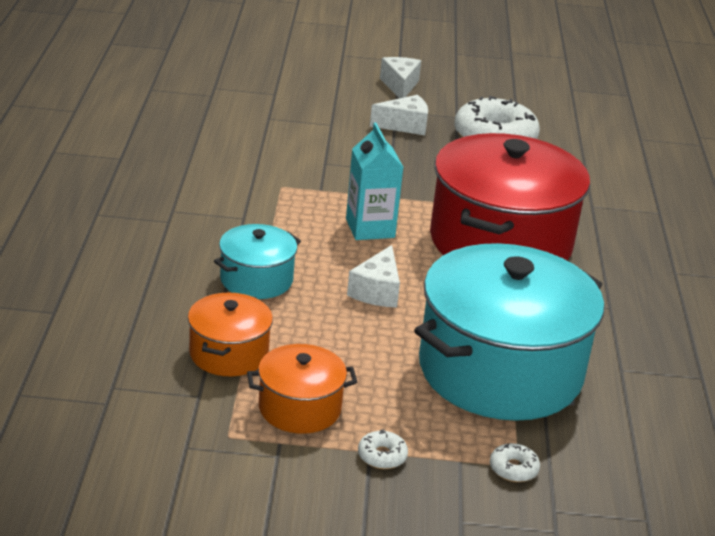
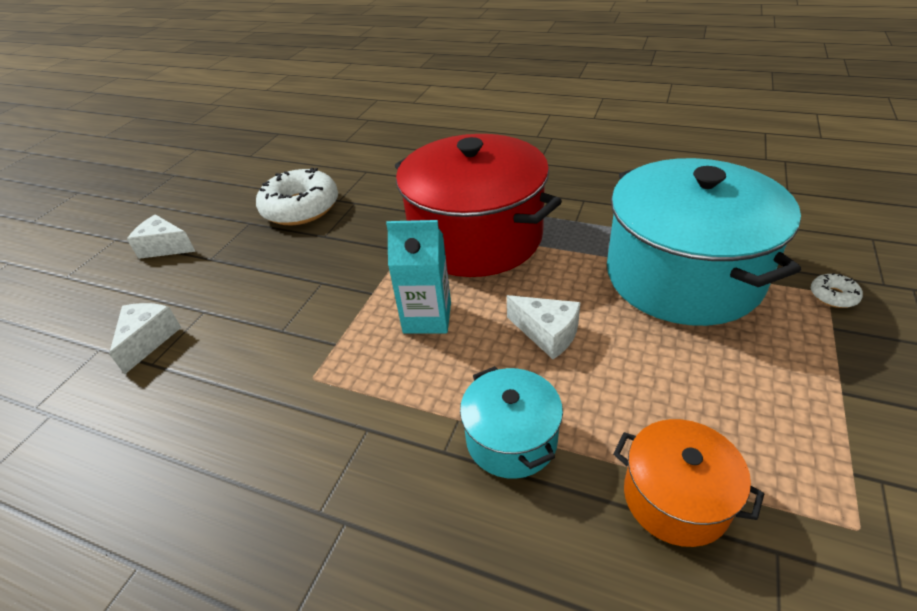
camera: 65 degrees left, 10 degrees up
(299, 408) = (779, 441): orange pot -> none
(382, 456) = (847, 383): white donut -> none
(405, 125) = (243, 258): white cheese -> white cheese (148, 340)

